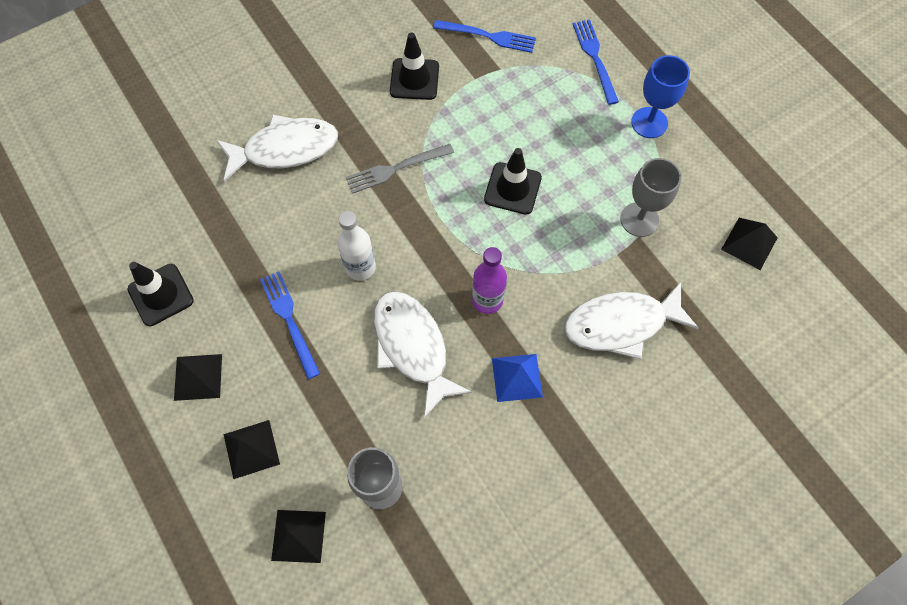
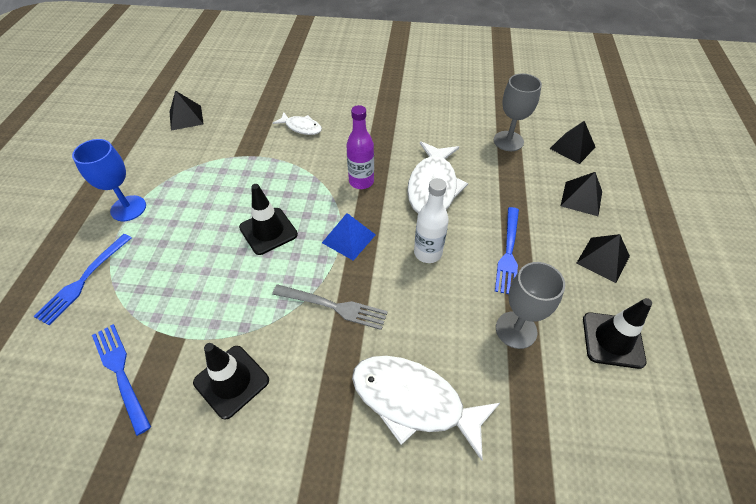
camera: 140 degrees left, 15 degrees down
(517, 377) = (385, 140): blue pyramid -> blue pyramid (348, 238)
(621, 324) = (301, 127): white fish -> white fish, size x0.53
(639, 219) = (221, 163): grey goblet -> grey goblet (516, 330)

